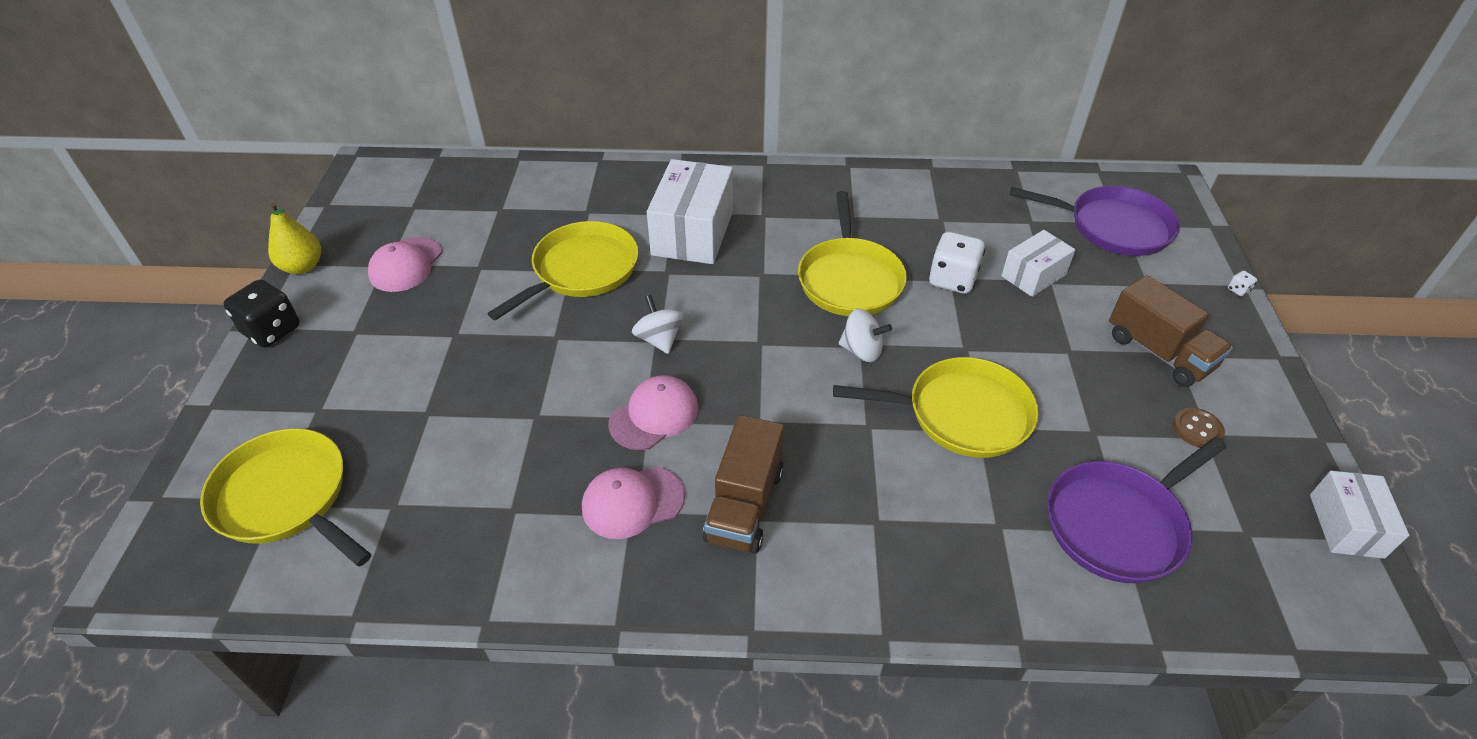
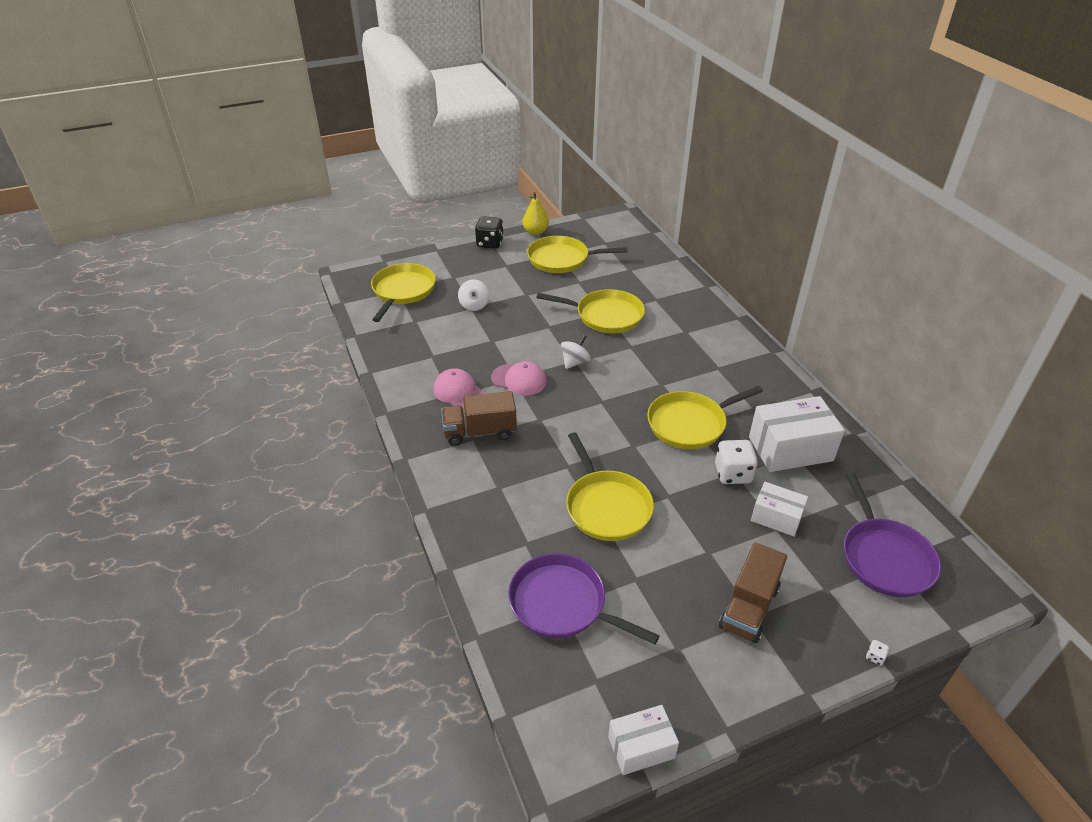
camera: 65 degrees right, 5 degrees down
(406, 265) = (561, 259): pink cap -> yellow pan
(693, 232) = (674, 344): white box -> white box (790, 449)
(862, 350) = (628, 446): white spinning top -> white spinning top (474, 305)
(1197, 429) = (680, 641): brown button -> none

